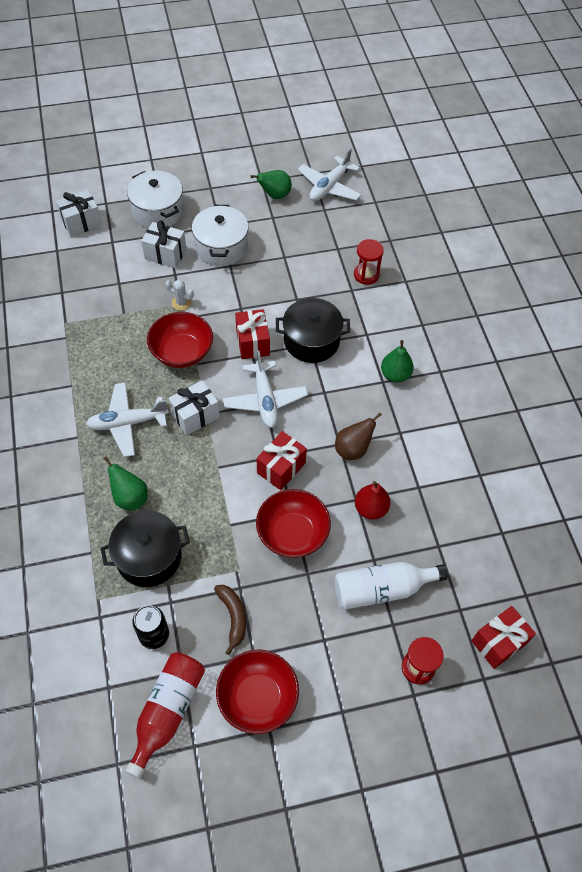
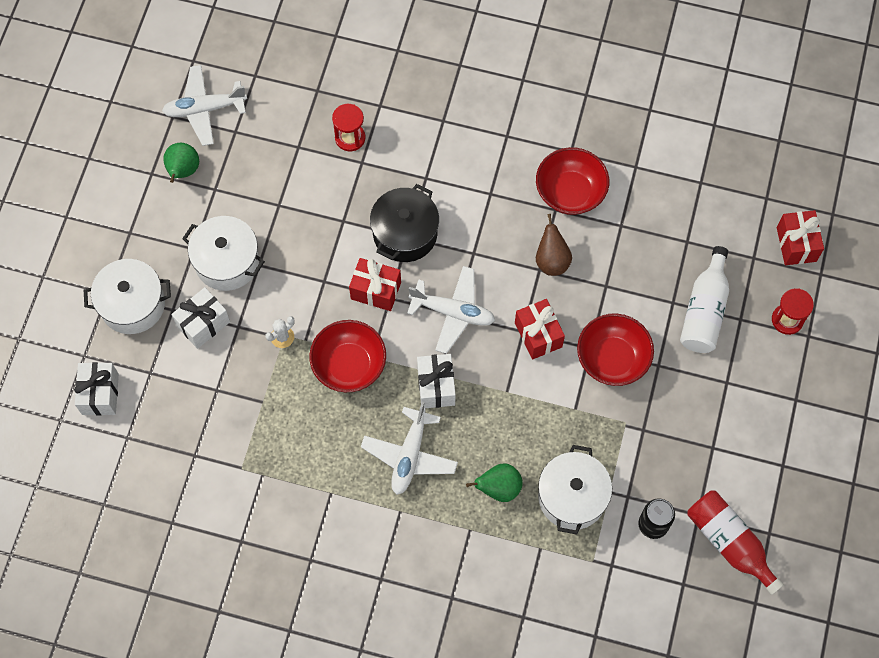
camera: 60 degrees left, 10 degrees up
(149, 557) = (572, 497): black pot -> white pot
(233, 617) = (669, 448): brown banana -> none
(257, 698) = (752, 462): red bowl -> red bowl (570, 192)
(329, 187) = (204, 109): white plane -> white plane turned 105 degrees clockwise
(370, 508) = (621, 278): red pear -> none
(395, 375) = (489, 178): green pear -> none

